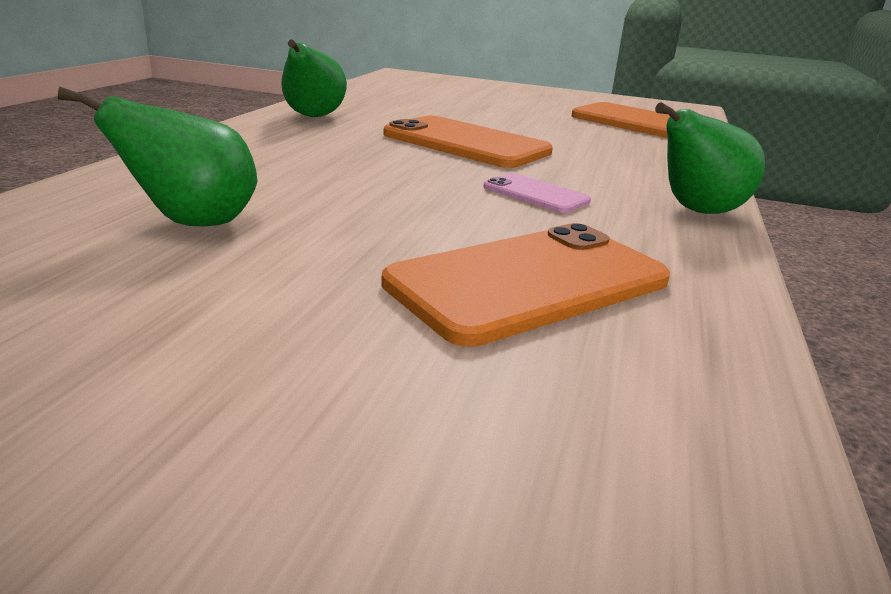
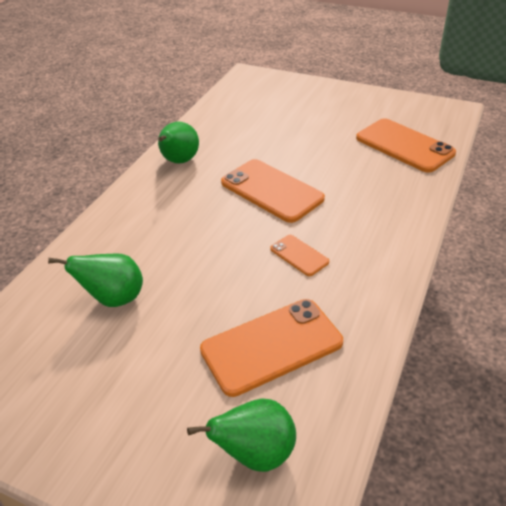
camera: 10 degrees right, 15 degrees up
(535, 194) = (299, 255): pink phone -> orange phone
(697, 211) = (391, 270): green pear -> green pear (255, 454)

